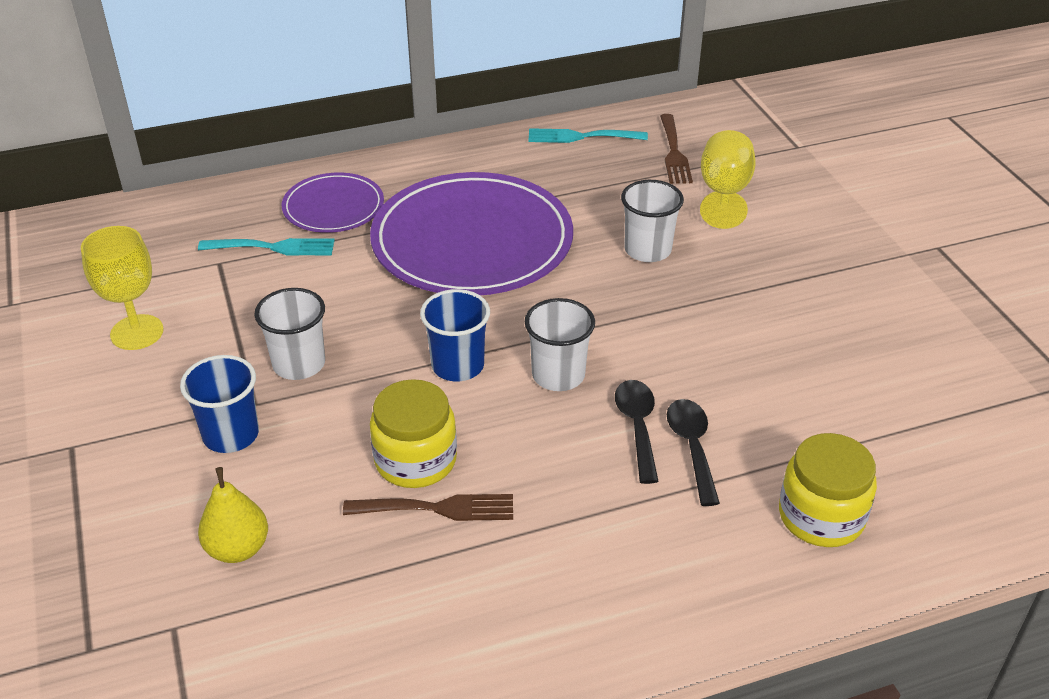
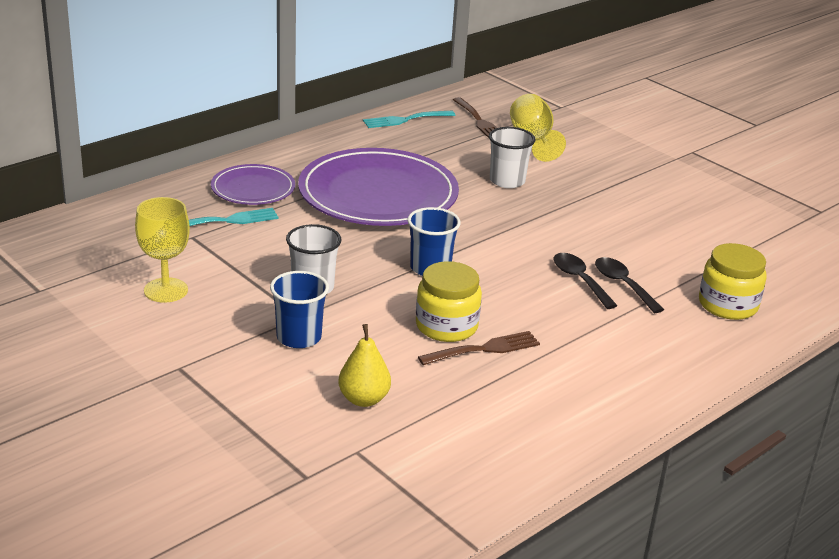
camera: 25 degrees left, 10 degrees down
(558, 375) = (504, 261): white cup -> none

